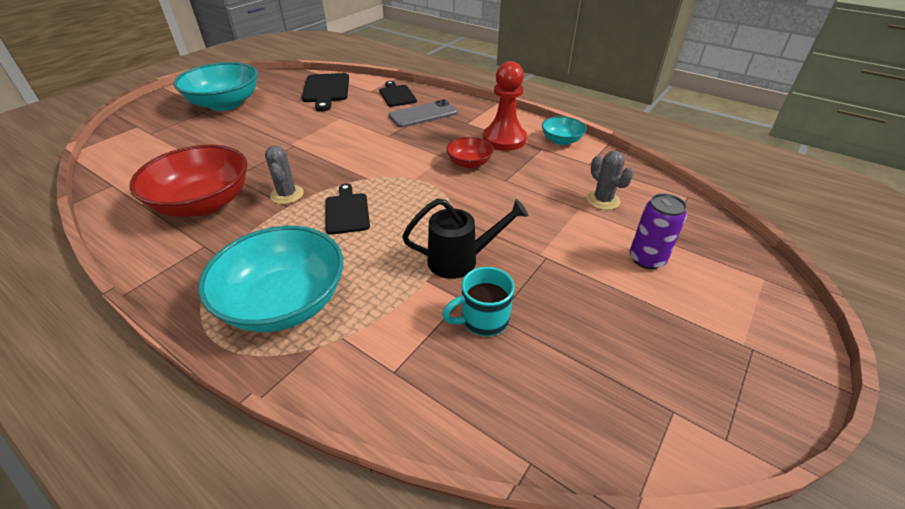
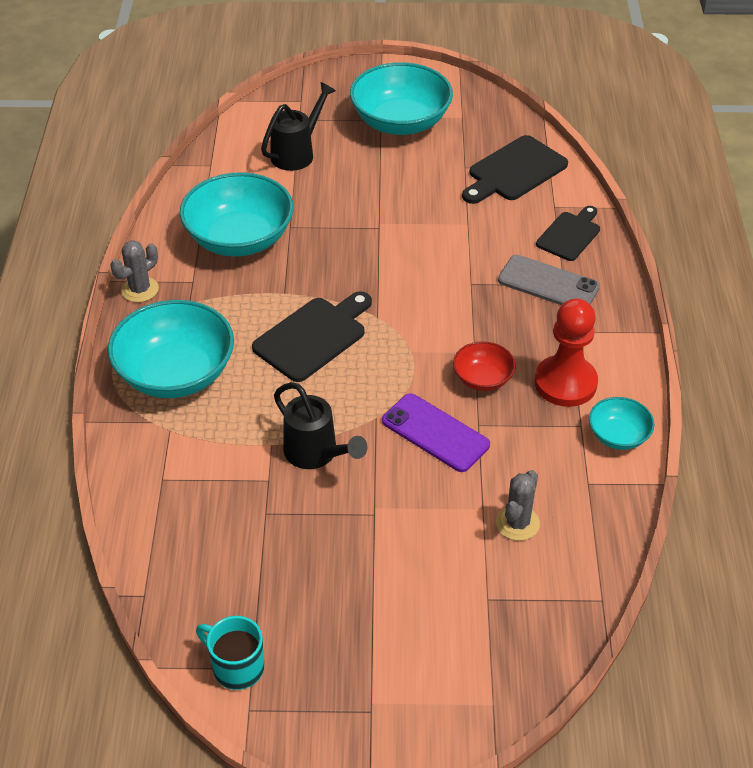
camera: 55 degrees right, 5 degrees up
(176, 146) = (297, 153): none -> black watering can
(204, 203) = (239, 239): red bowl -> turquoise bowl
(287, 195) = (299, 281): grey cactus -> grey cactus (140, 290)
(347, 211) = (313, 337): black cutting board -> black cutting board, size x1.50
(483, 320) = (255, 506): turquoise mug -> turquoise mug (236, 667)
(496, 199) = (435, 433): none -> purple phone
(647, 259) = (440, 595): purple can -> none

